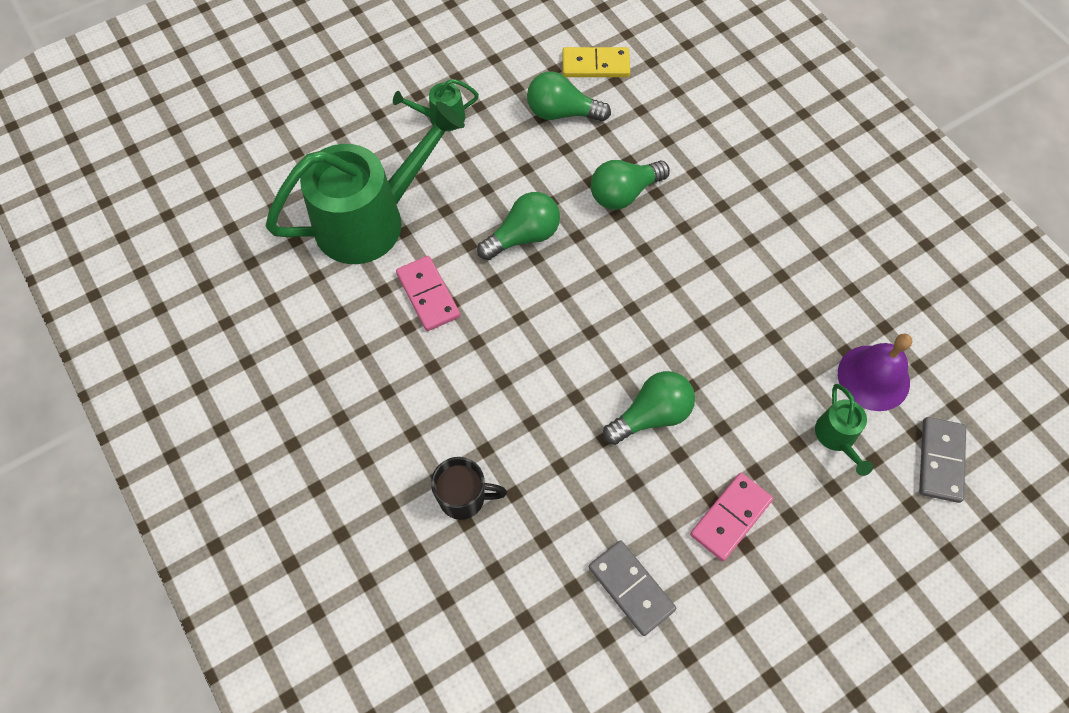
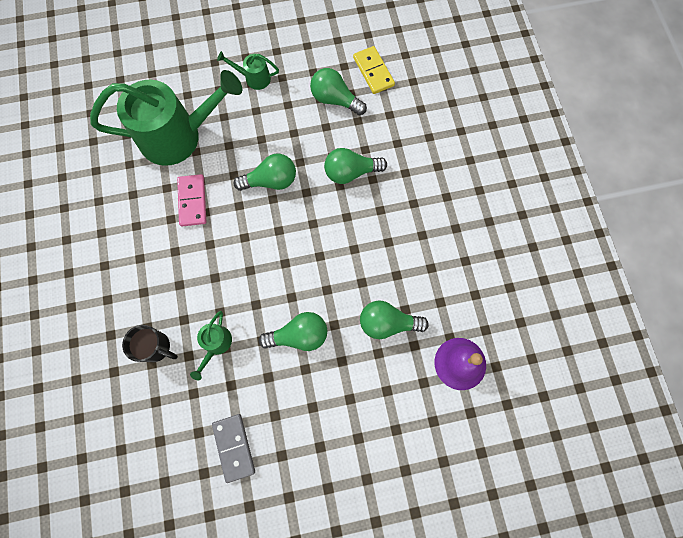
camera: 20 degrees right, 10 degrees up
(595, 65) = (373, 72): yellow domino -> yellow domino turned 45 degrees clockwise
(731, 517) = (319, 425): pink domino -> none
(759, 360) = (387, 323): none -> green light bulb
(837, 438) = (415, 397): green watering can -> green watering can (216, 345)
(940, 460) = (478, 439): grey domino -> none

